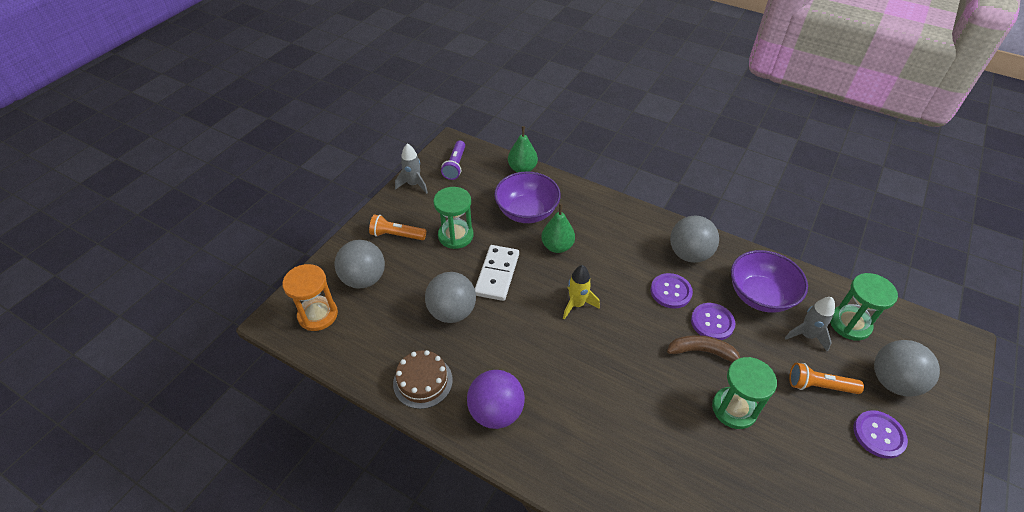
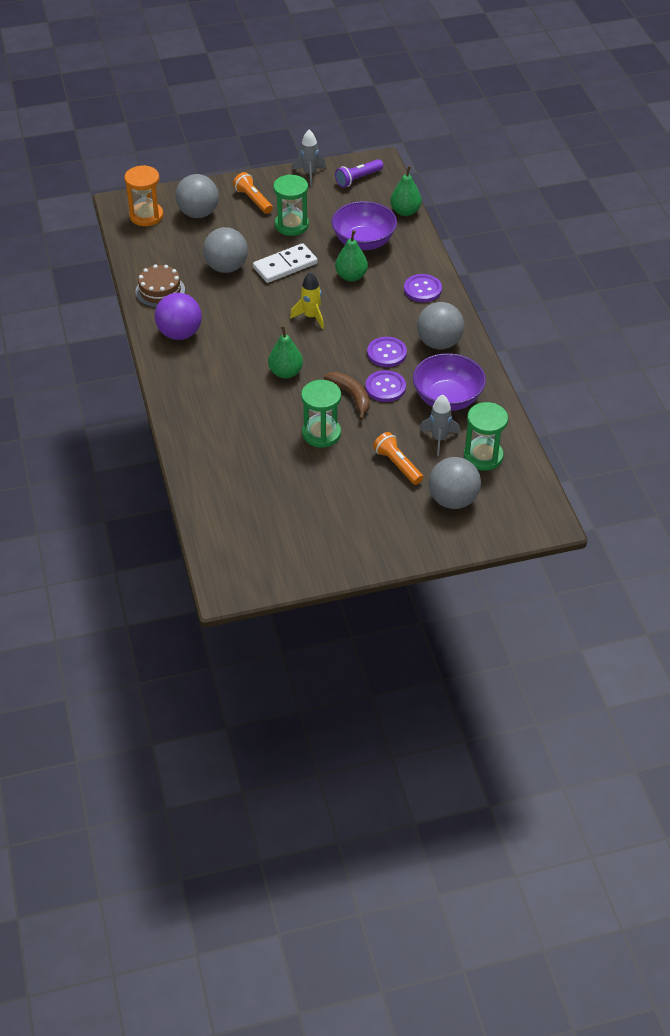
camera: 45 degrees right, 0 degrees up
(629, 373) = (285, 372): none -> green pear
(879, 435) = (391, 510): purple button -> purple button (422, 289)

